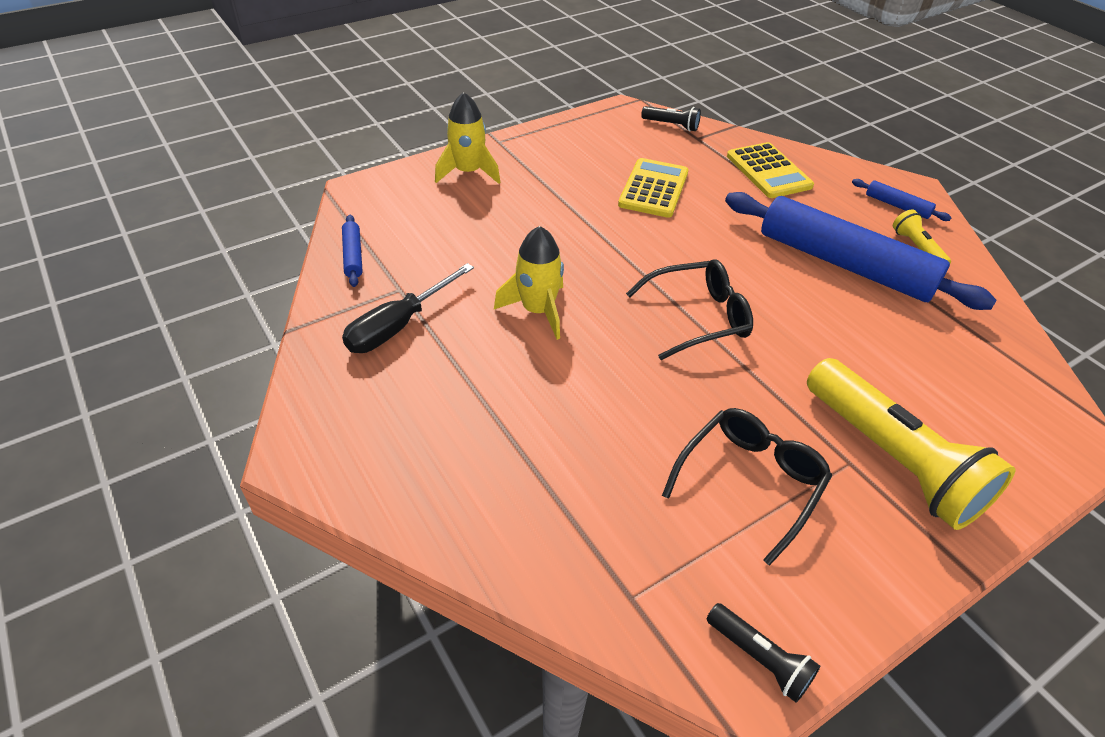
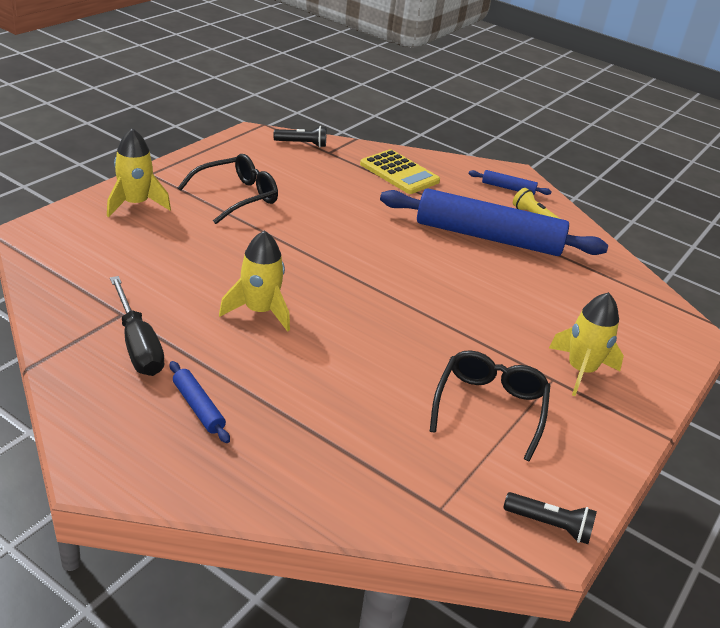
camera: 25 degrees left, 10 degrees down
(353, 256) = (59, 292): blue rolling pin -> blue rolling pin (198, 407)
(399, 326) = (138, 345): black screwdriver -> black screwdriver turned 45 degrees counterclockwise
(653, 189) = (311, 198): yellow calculator -> none
(699, 317) = (396, 294): black glasses -> black glasses (237, 196)
(892, 459) = (580, 370): yellow flashlight -> yellow rocket

